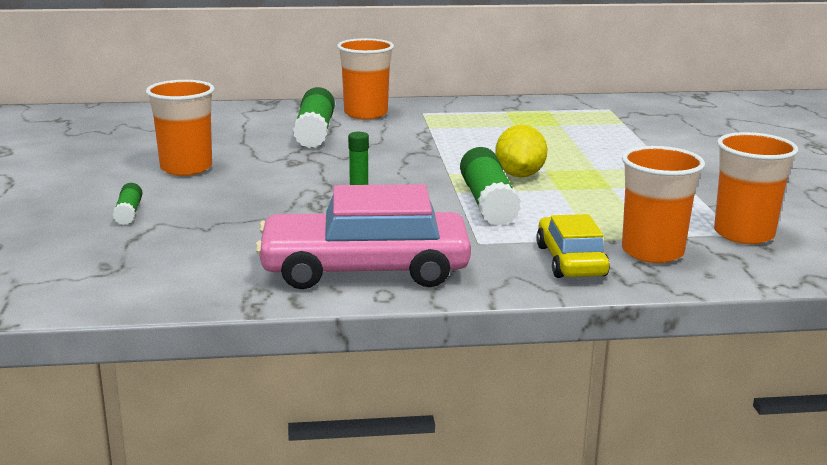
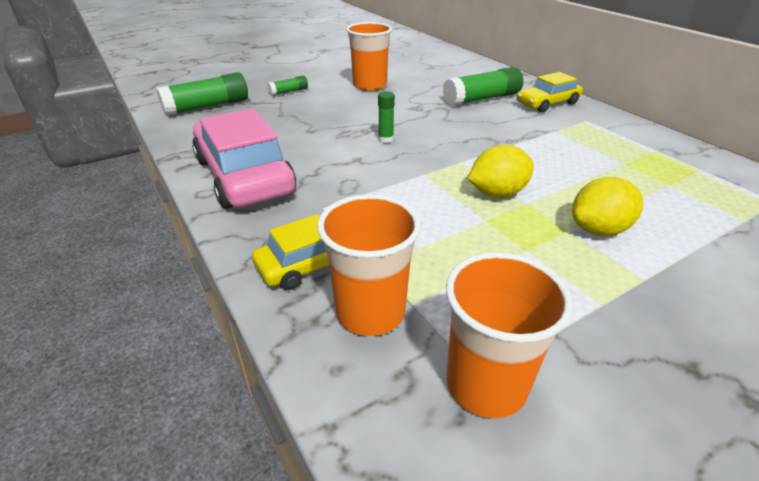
camera: 65 degrees right, 15 degrees up
(365, 114) = (547, 103): orange cup -> yellow car
(487, 203) = (414, 193): green glue stick -> green glue stick (207, 106)
(602, 161) = (598, 229): none -> yellow lemon

